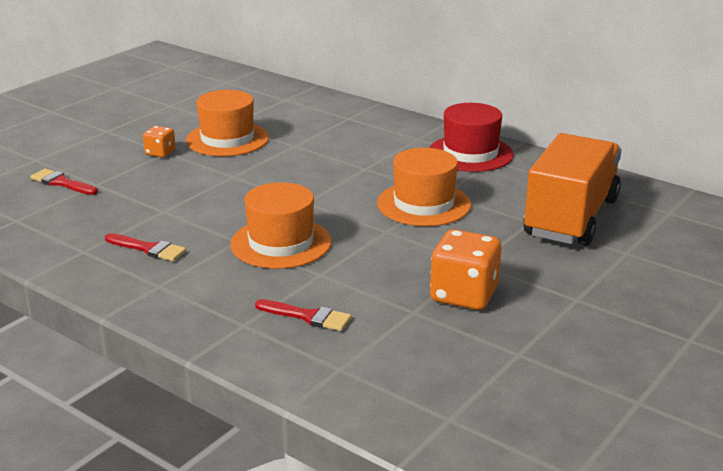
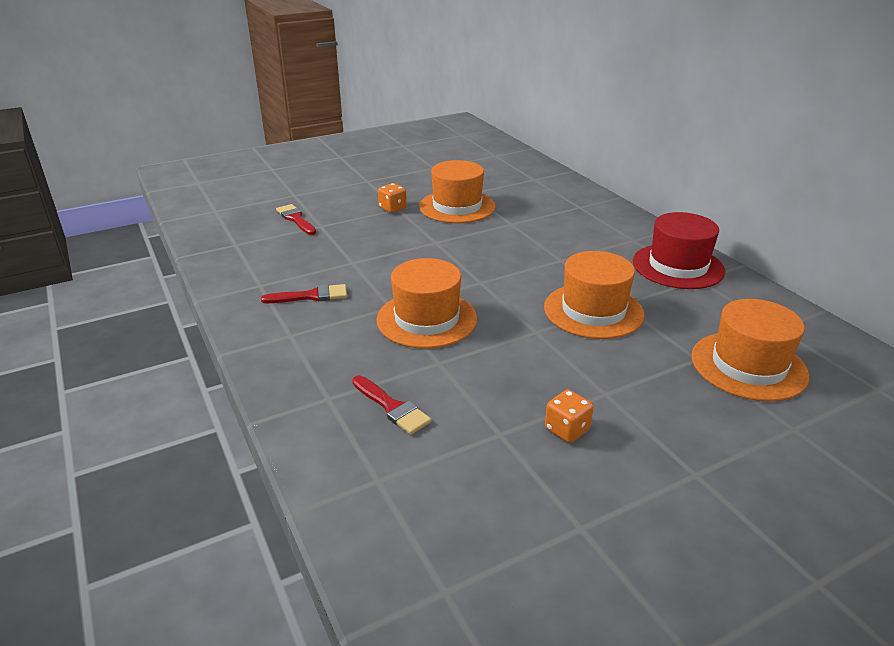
camera: 25 degrees right, 5 degrees up
(148, 249) = (311, 296): red brush -> red brush turned 60 degrees counterclockwise
(464, 295) = (567, 429): orange dice -> orange dice, size x0.53
(571, 217) = (748, 366): orange truck -> orange hat

